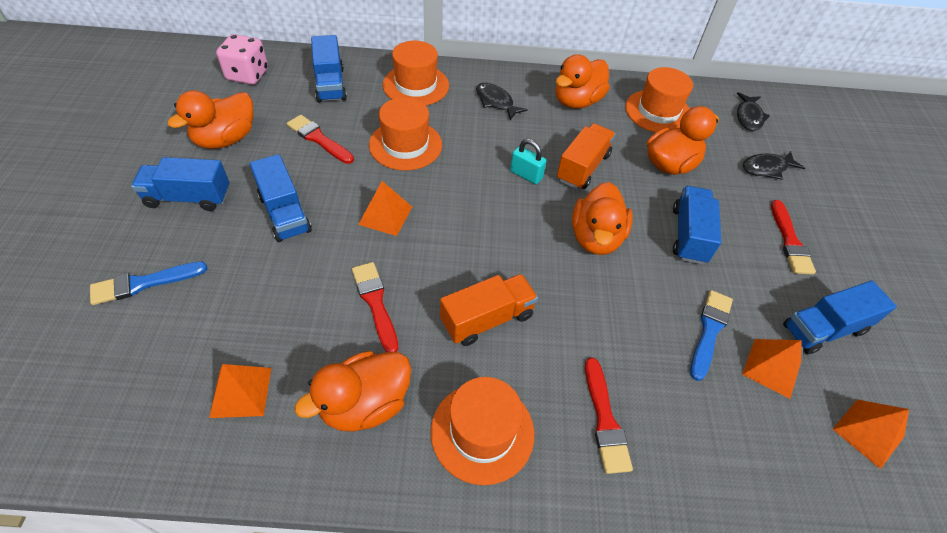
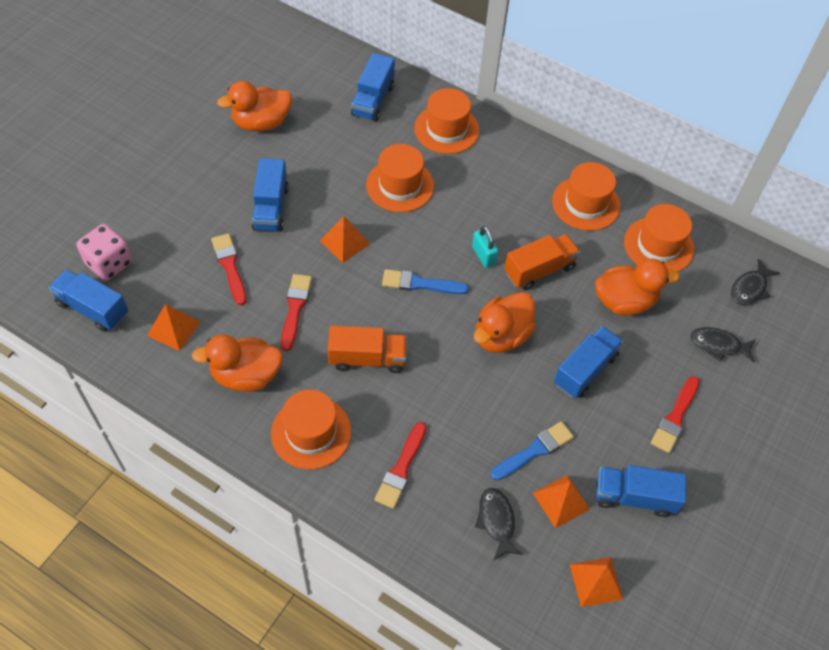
camera: 30 degrees right, 5 degrees up
(144, 283) = (149, 222): blue brush -> blue brush (420, 284)
(188, 198) = (209, 165): blue truck -> blue truck (93, 309)
(247, 75) = (310, 65): pink dice -> pink dice (109, 263)
(318, 139) = (333, 151): red brush -> red brush (230, 266)
(496, 102) = (508, 174): black fish -> black fish (496, 521)
(577, 101) = (586, 203): orange duck -> orange hat

